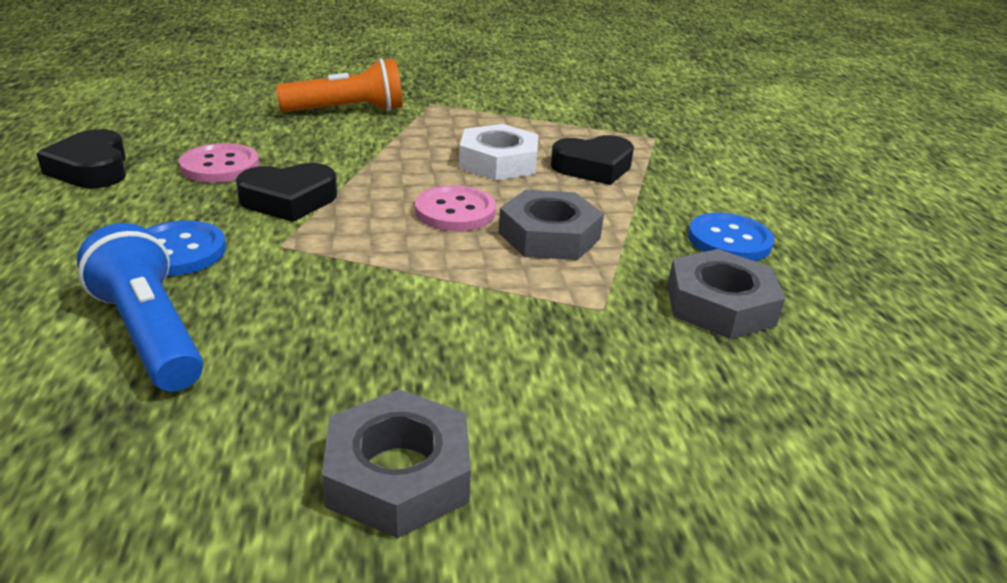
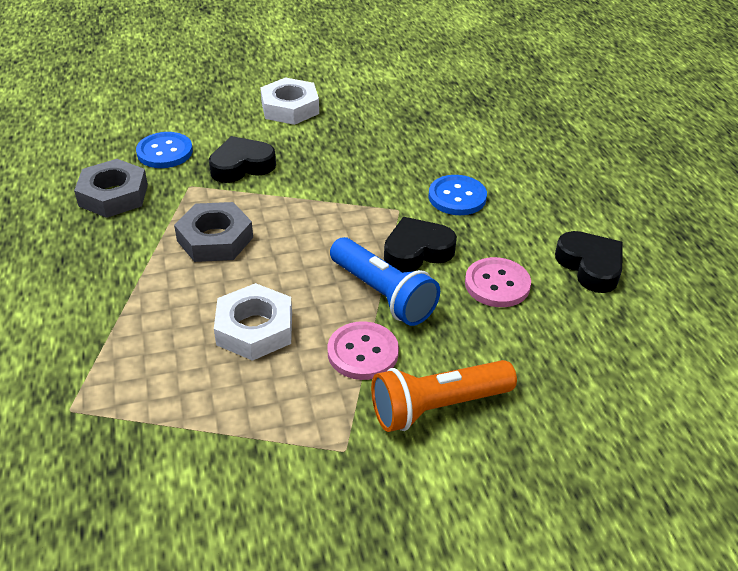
camera: 175 degrees right, 10 degrees up
(150, 333) = (429, 149): blue flashlight -> blue flashlight (383, 294)
(398, 474) = (290, 108): grey nut -> white nut
(455, 211) = (287, 255): pink button -> pink button (363, 352)
(593, 167) = (160, 334): black heart -> black heart (241, 166)
(729, 240) = (74, 251): blue button -> blue button (165, 152)

